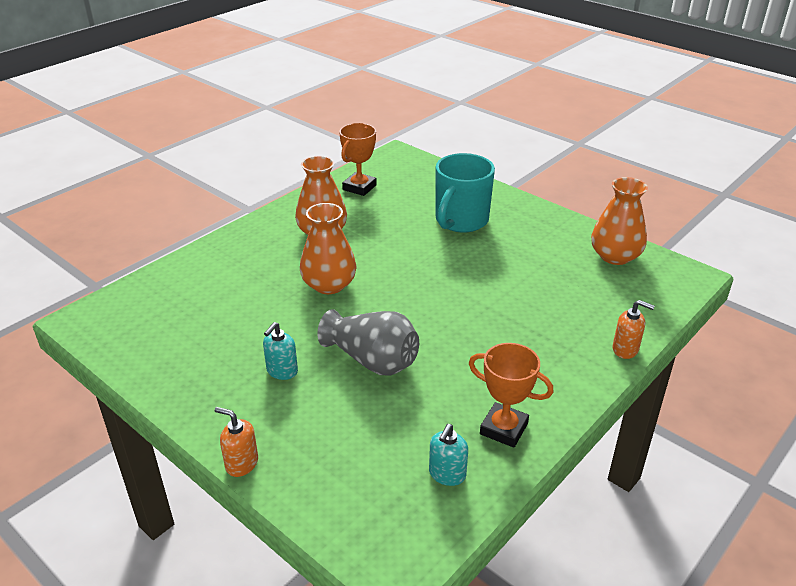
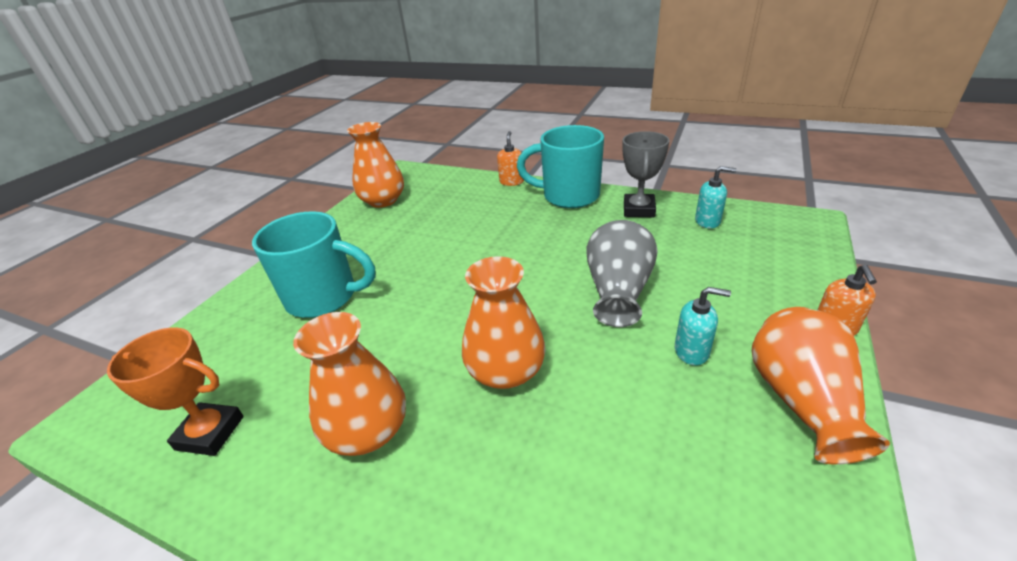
camera: 105 degrees left, 0 degrees up
(205, 400) = (801, 401): none -> orange vase
(503, 429) = (639, 209): orange trophy -> grey trophy
(565, 384) = (569, 196): none -> turquoise mug

